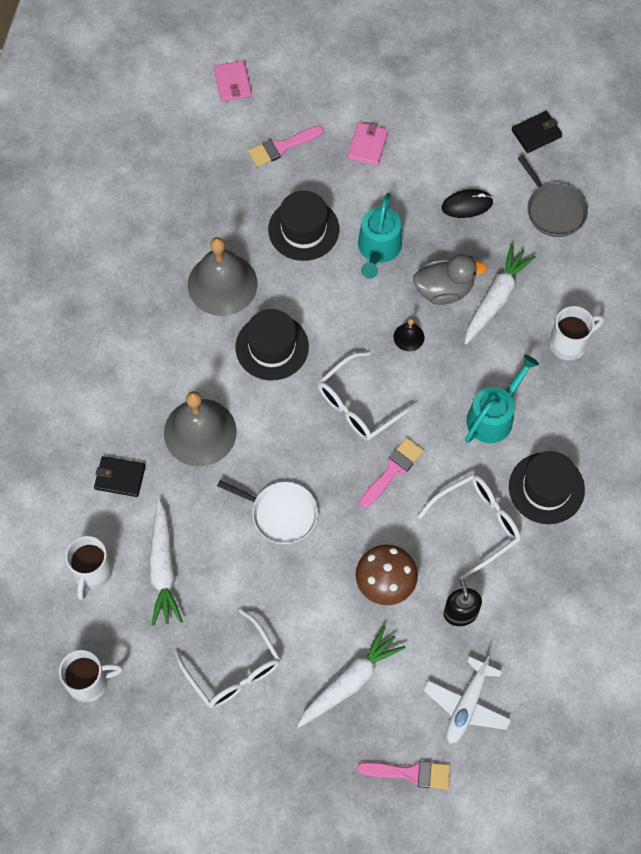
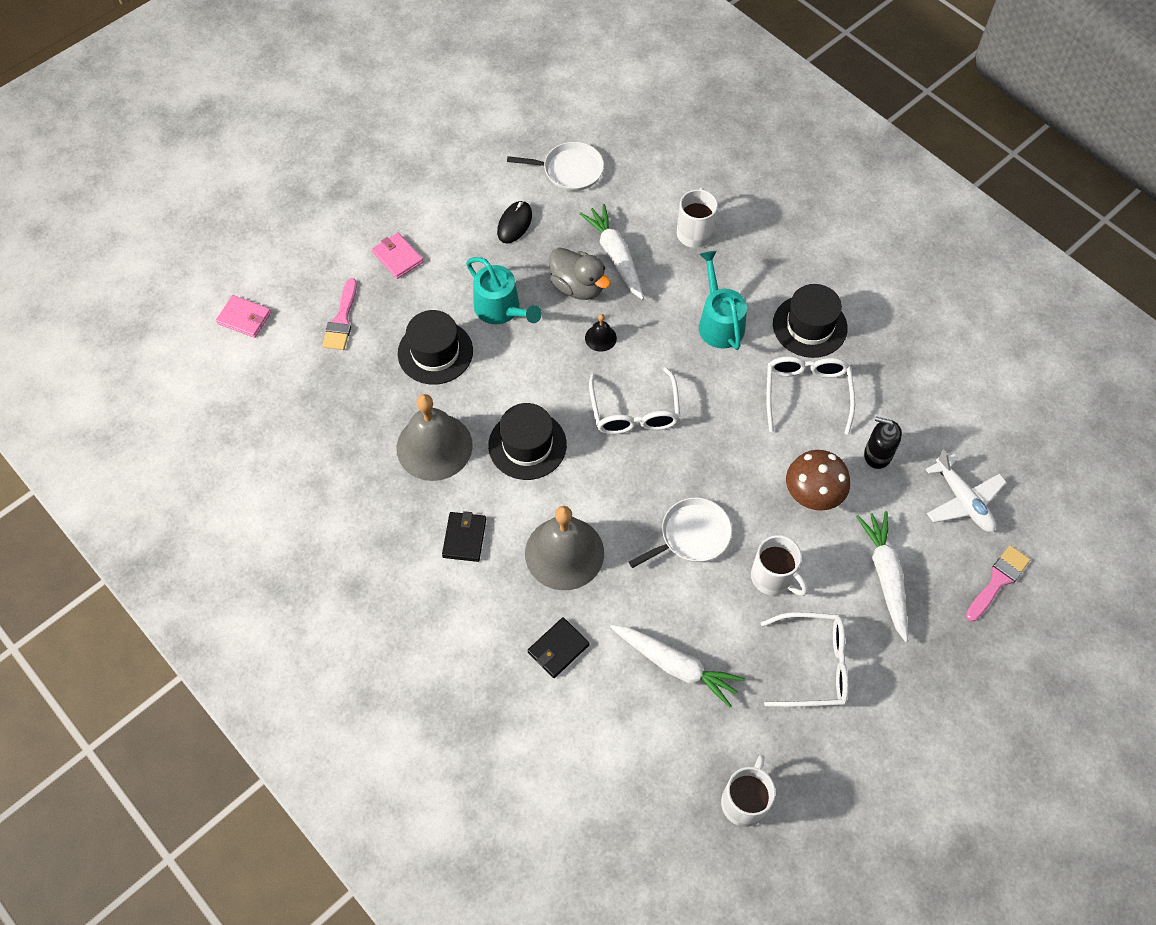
camera: 55 degrees left, 5 degrees down
(92, 572) = (636, 731): white mug -> white mug (773, 578)
(393, 470) = (714, 424): pink brush -> none
(444, 290) = (578, 286): grey duck -> grey duck turned 105 degrees clockwise
(536, 133) = (491, 139): black wallet -> black wallet (464, 538)
(554, 210) = (569, 170): grey pan -> white pan

